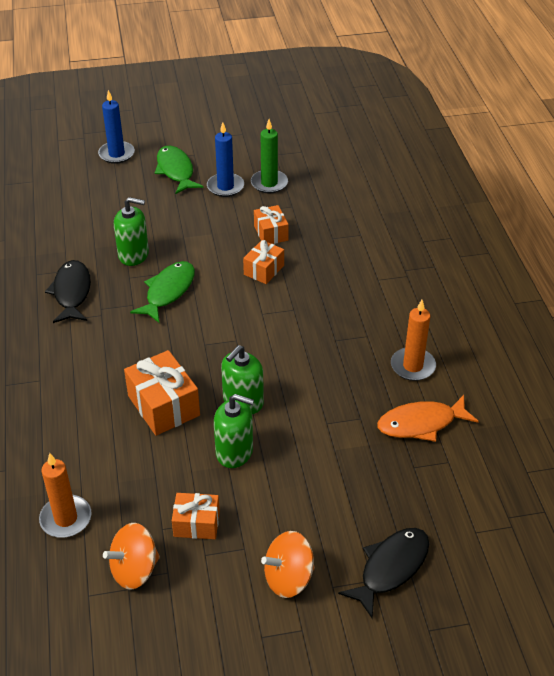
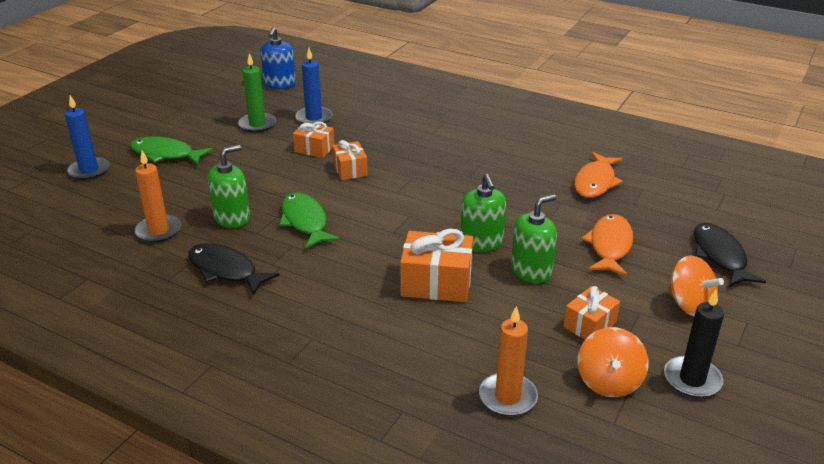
camera: 50 degrees left, 10 degrees down
(183, 623) = (692, 379): none -> black candle
(225, 187) = (227, 143): blue candle -> blue candle (314, 118)
(288, 578) = (689, 305): orange spinning top -> orange spinning top turned 60 degrees counterclockwise
(324, 483) = (609, 246): none -> orange fish
(344, 153) = (279, 84): none -> blue soap dispenser
(412, 366) = (536, 160): orange candle -> orange candle (158, 231)

